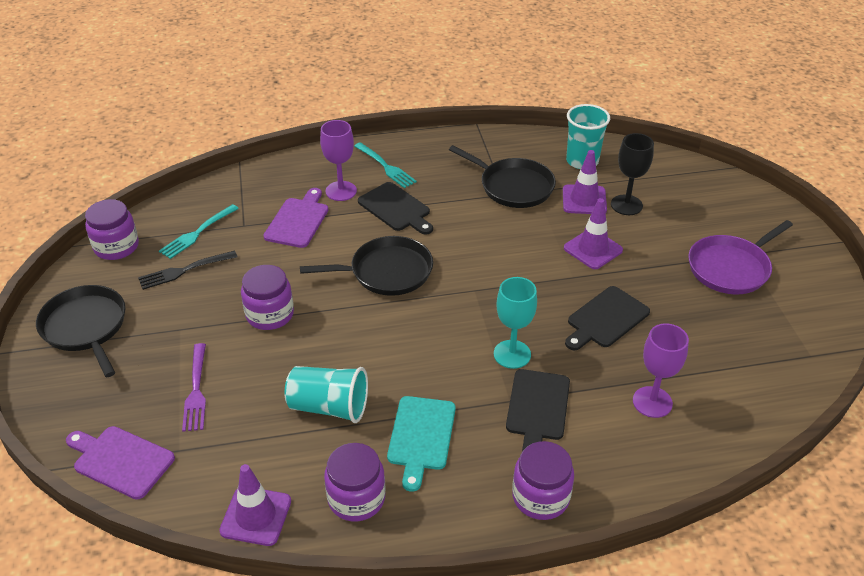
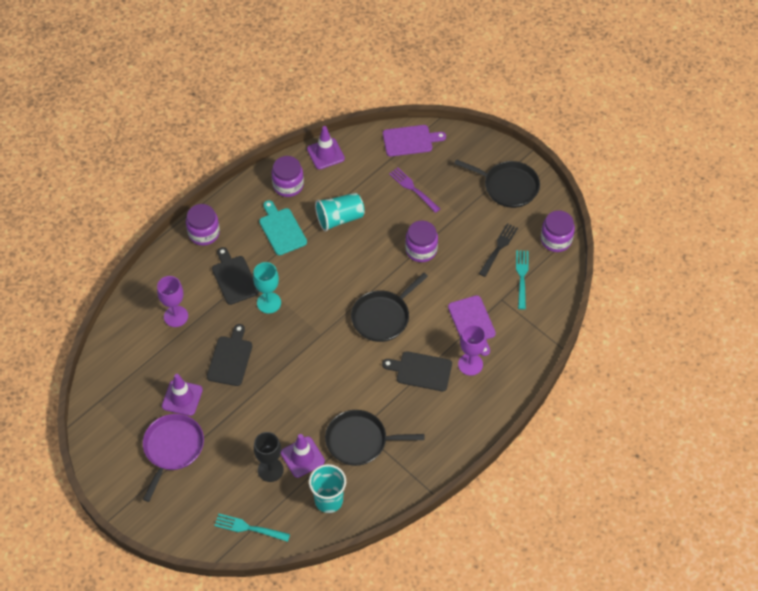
camera: 145 degrees right, 15 degrees up
(385, 167) = (462, 406): turquoise fork -> turquoise fork (249, 528)
(593, 249) = (269, 412): purple traffic cone -> purple traffic cone (182, 398)

